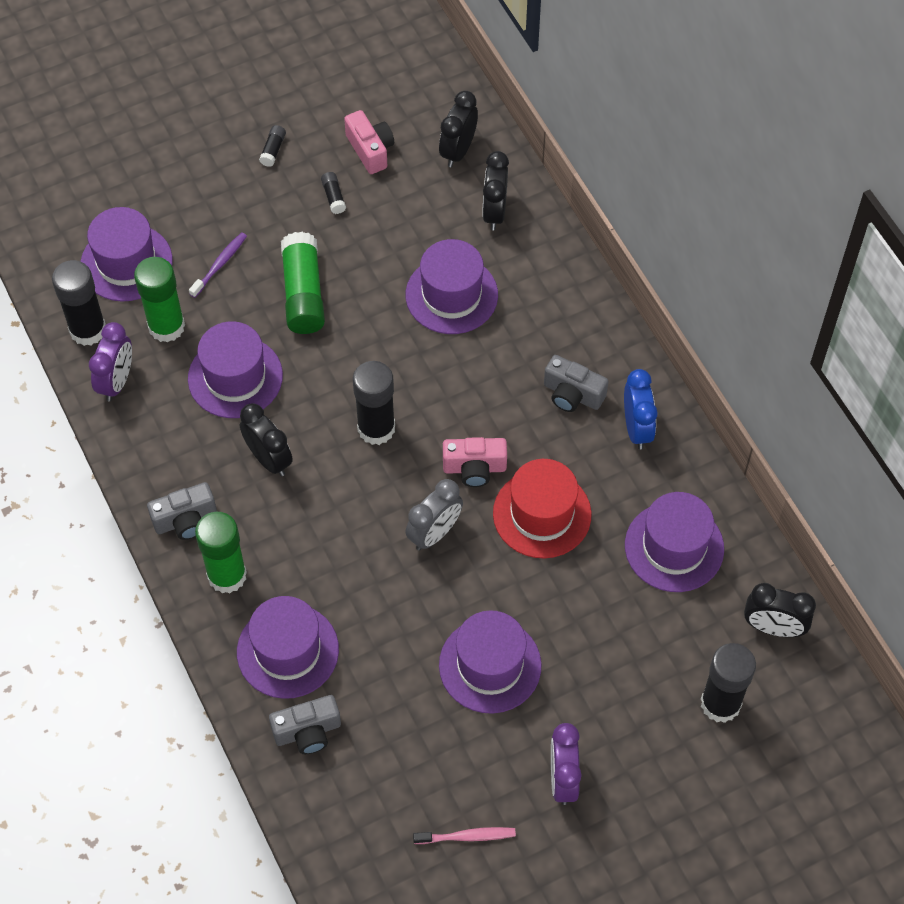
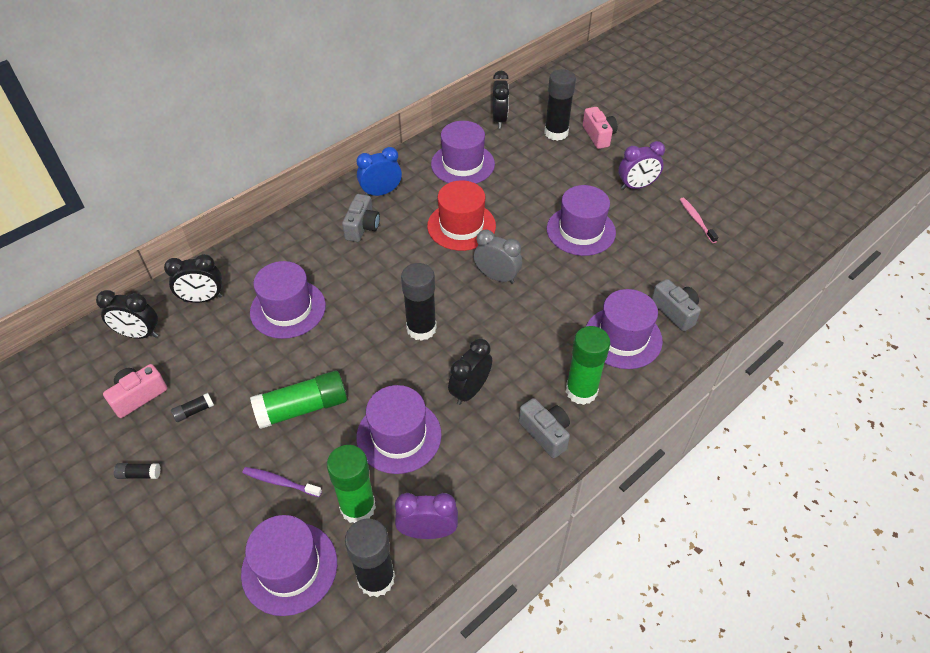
camera: 105 degrees left, 10 degrees down
(474, 468) = (437, 266): pink camera -> pink camera (598, 136)

